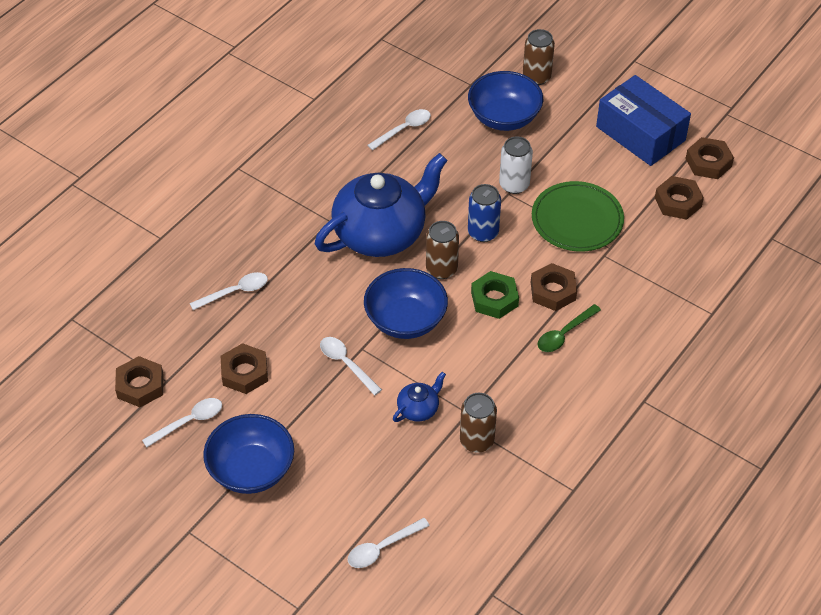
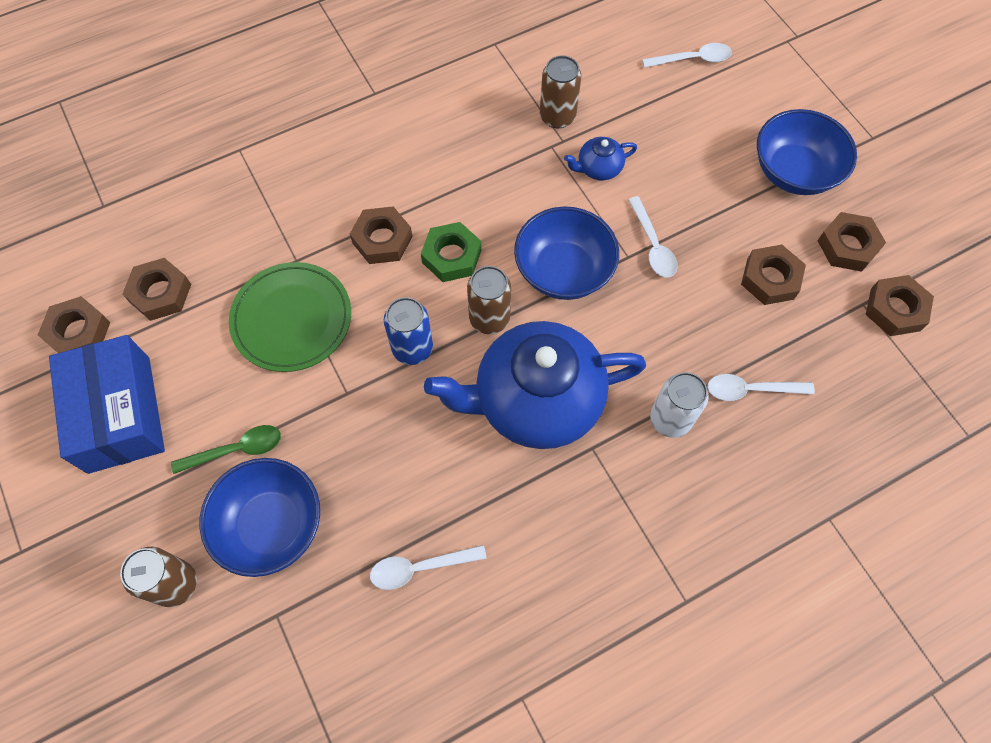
camera: 155 degrees left, 15 degrees up
(189, 422) = (847, 246): white spoon -> brown nut
(514, 185) = (331, 403): white can -> white can (670, 419)
(564, 334) = (403, 187): green spoon -> green spoon (236, 450)

